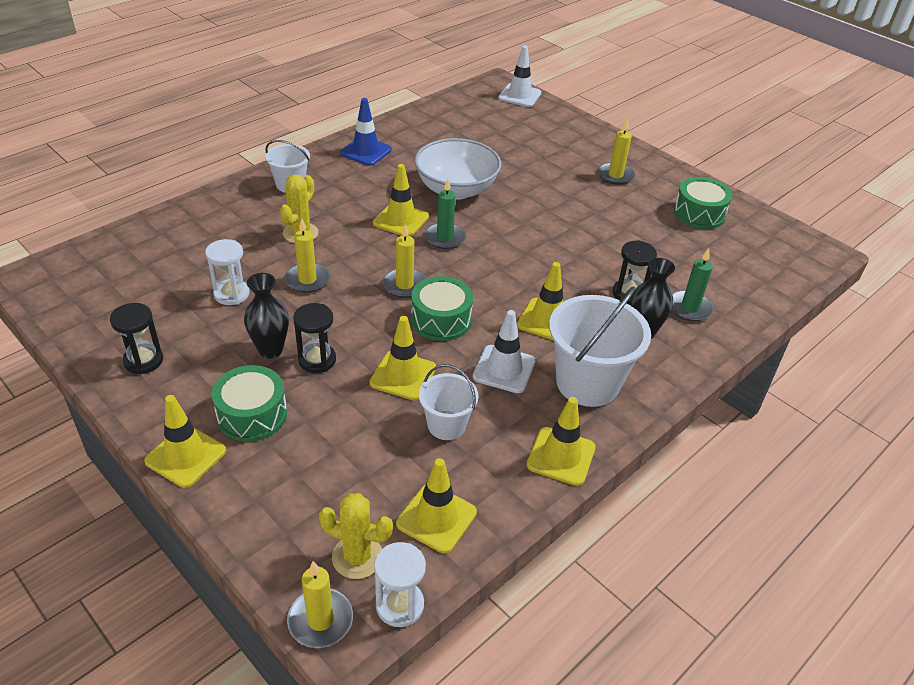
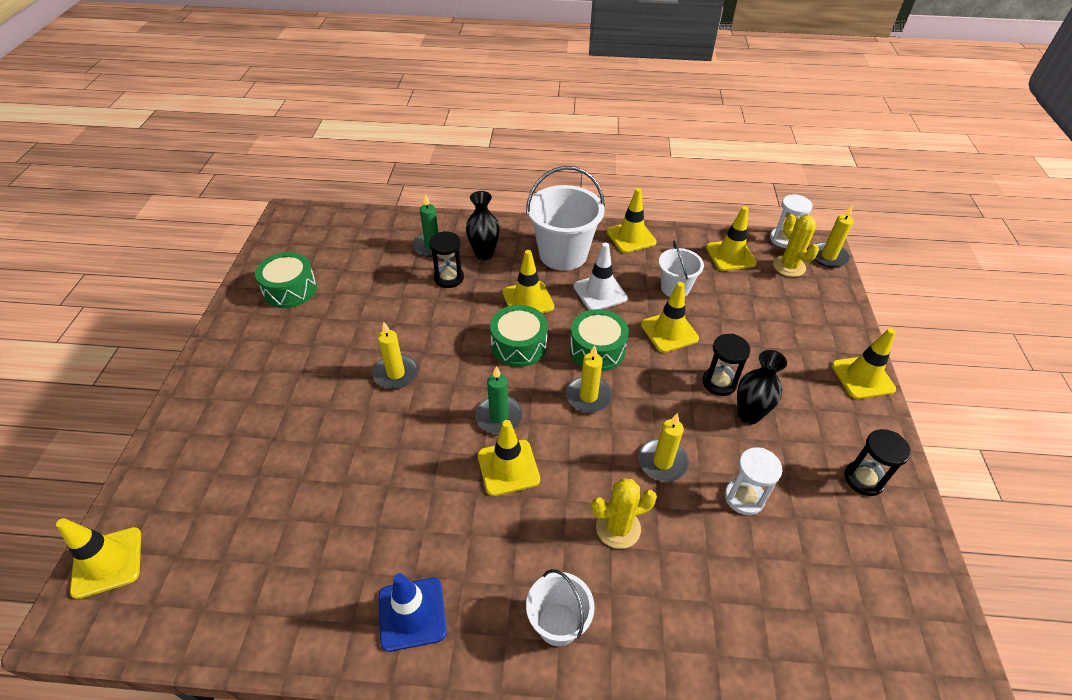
camera: 130 degrees left, 5 degrees up
(252, 415) = (798, 375): green drum -> green drum (519, 345)
(456, 189) = (410, 464): white bowl -> none
(519, 95) = (107, 562): white traffic cone -> yellow traffic cone
(615, 175) = (265, 367): yellow candle -> yellow candle (396, 373)

